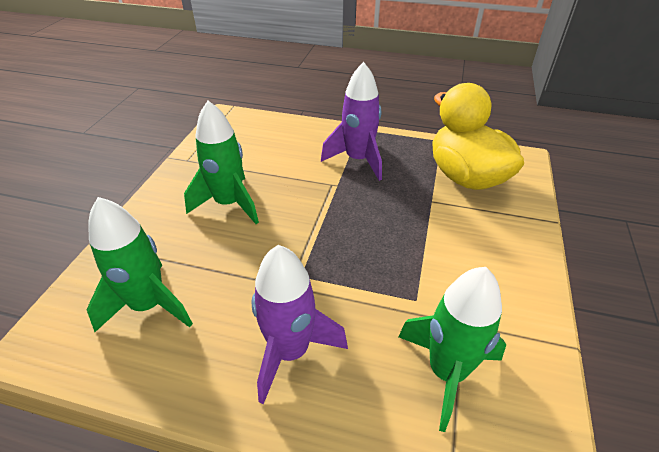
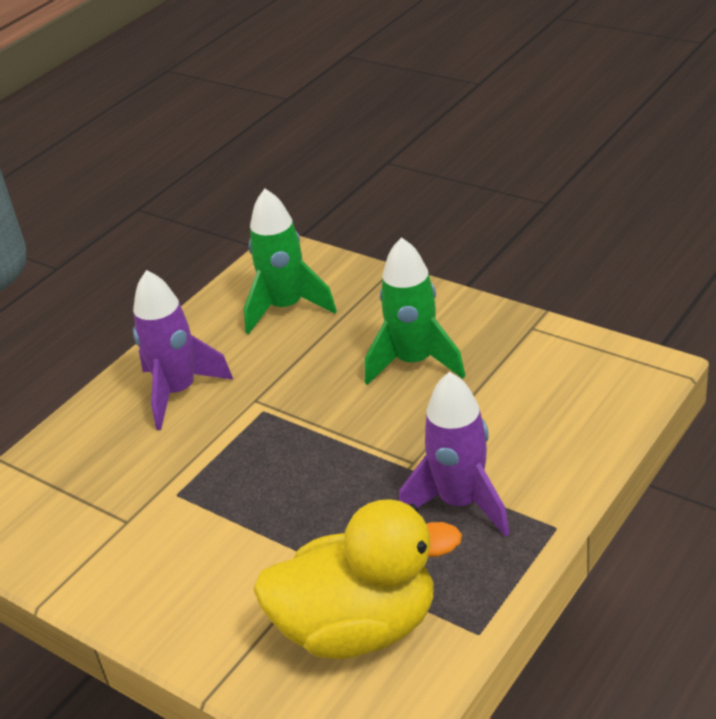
camera: 115 degrees right, 5 degrees down
(446, 372) = (88, 491): green rocket -> none

